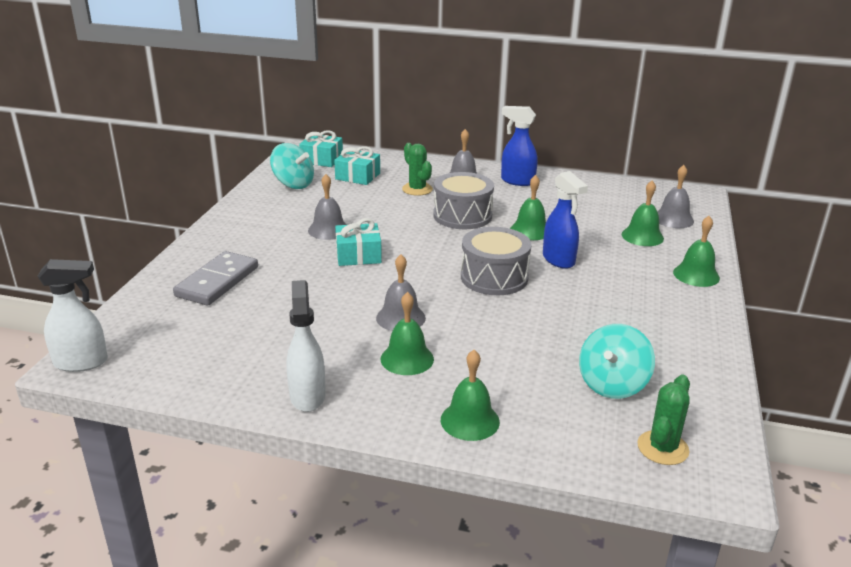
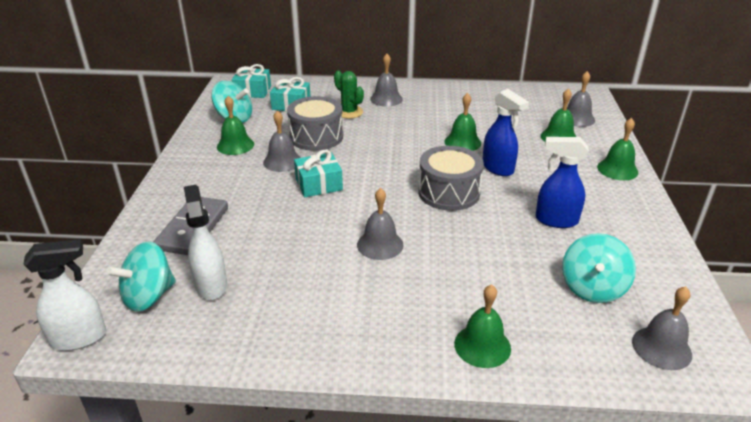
camera: 10 degrees left, 5 degrees up
(156, 336) = (148, 296): none -> turquoise spinning top
(307, 396) = (320, 342): white spray bottle -> white spray bottle (211, 285)
(407, 359) = (401, 287): green bell -> green bell (235, 145)
(462, 216) = (398, 134): grey drum -> grey drum (316, 137)
(517, 181) = (433, 96): blue spray bottle -> blue spray bottle (555, 220)
(662, 448) = (661, 348): green cactus -> grey bell

